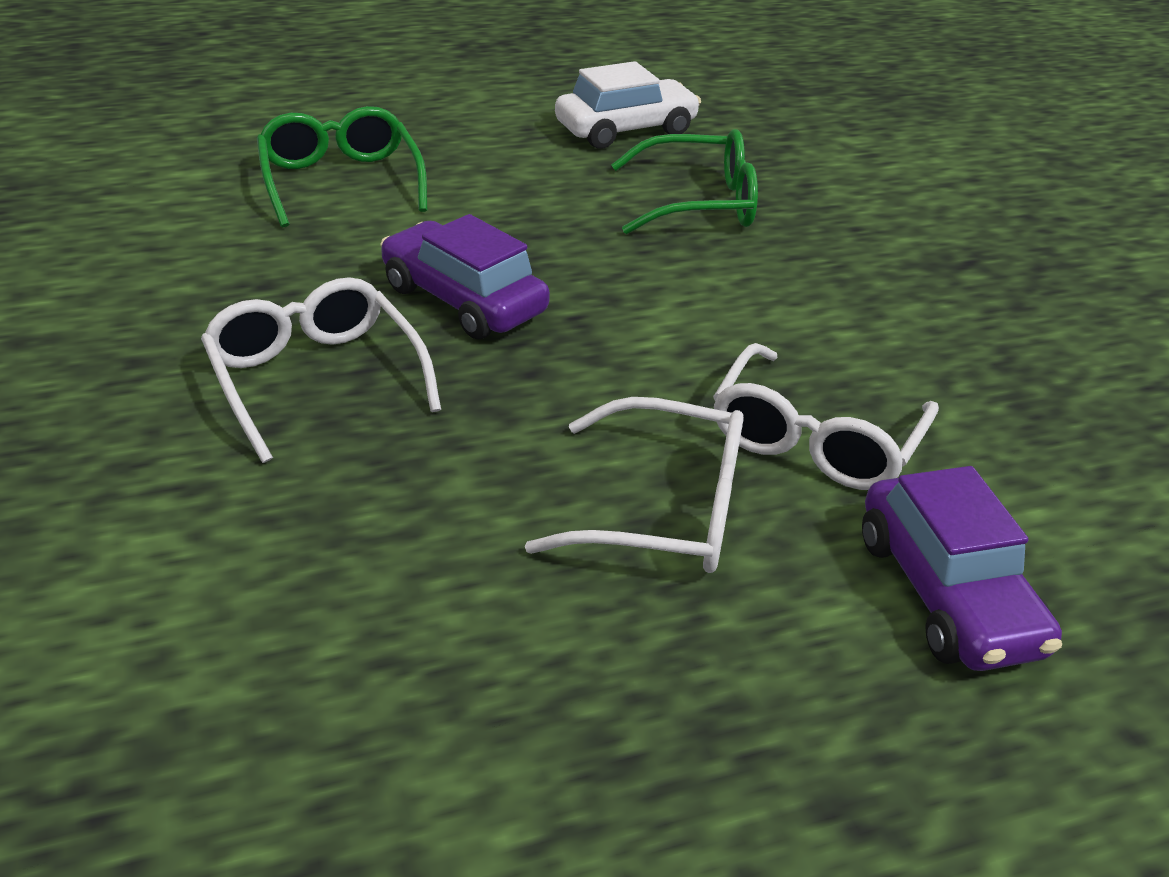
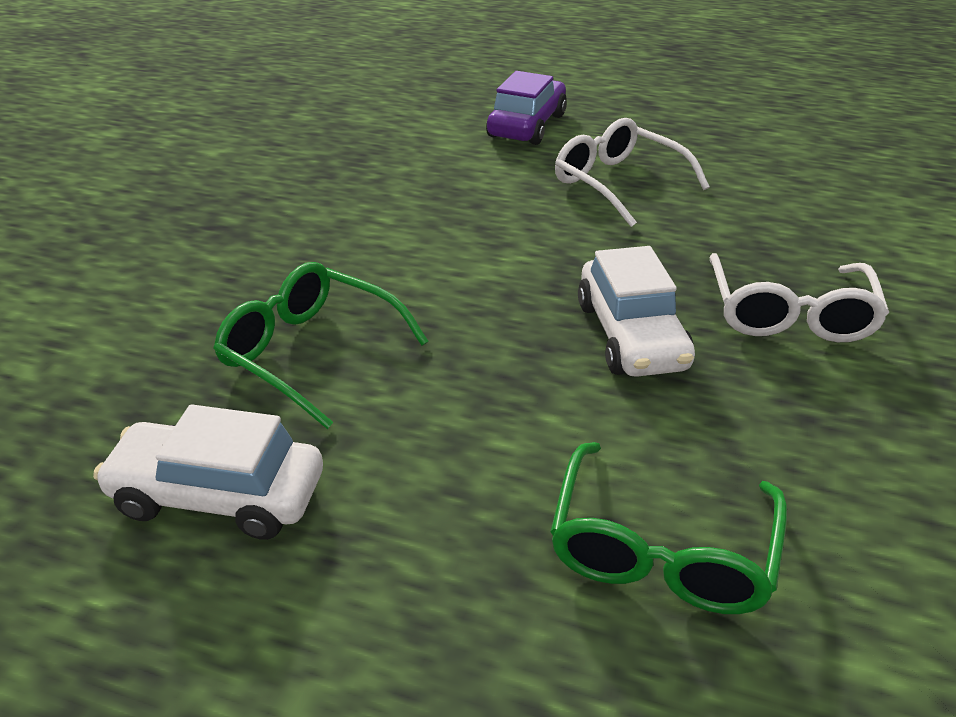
camera: 140 degrees left, 0 degrees up
(463, 300) = (631, 335): purple car -> white car
(814, 439) = (497, 182): white glasses -> none

